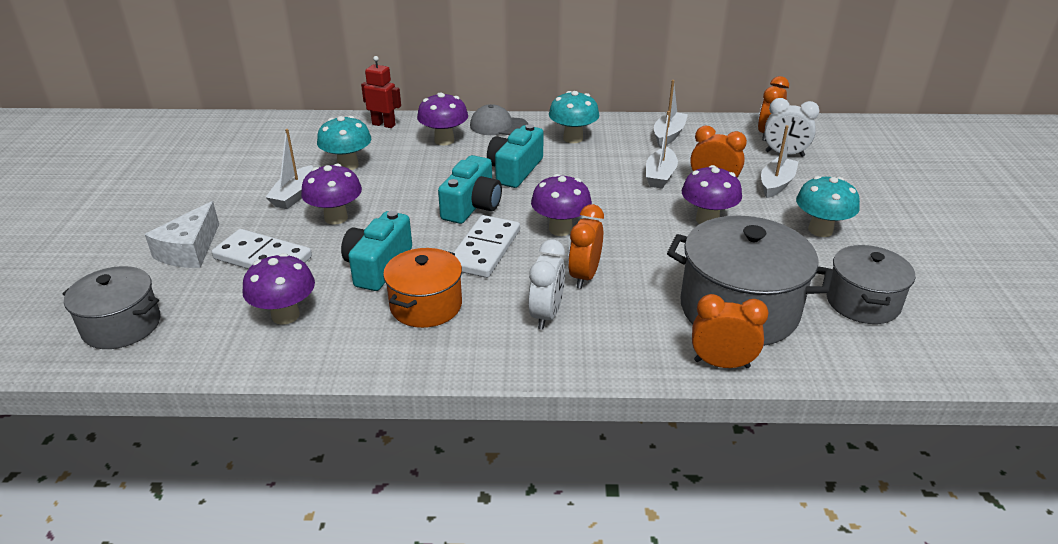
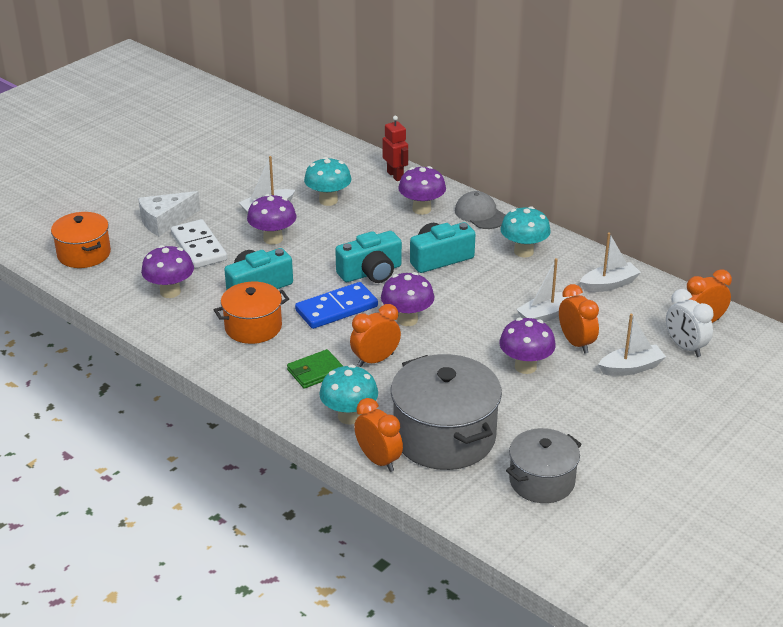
camera: 40 degrees right, 0 degrees up
(122, 325) = (84, 254): grey pot -> orange pot
(484, 249) = (336, 308): white domino -> blue domino
(546, 315) = (315, 371): white clock -> green wallet
(820, 230) = (602, 419): turquoise mushroom -> turquoise mushroom (349, 416)

